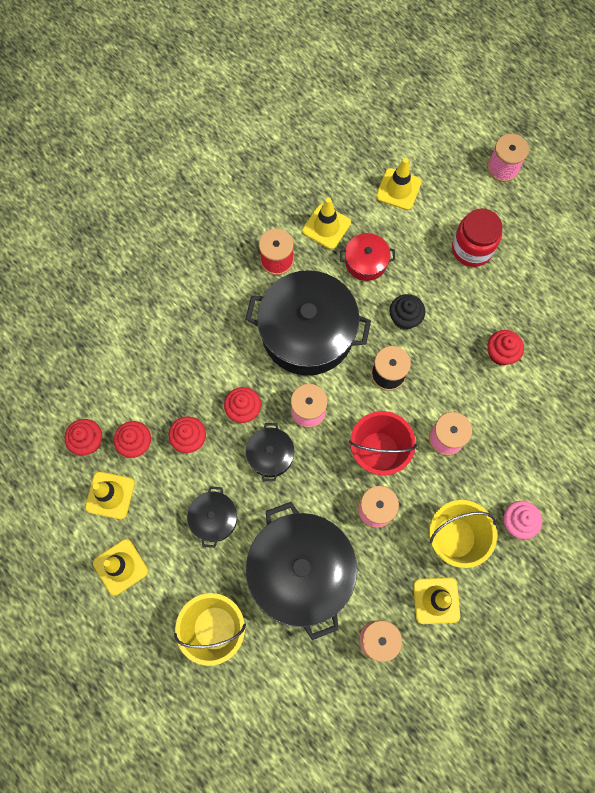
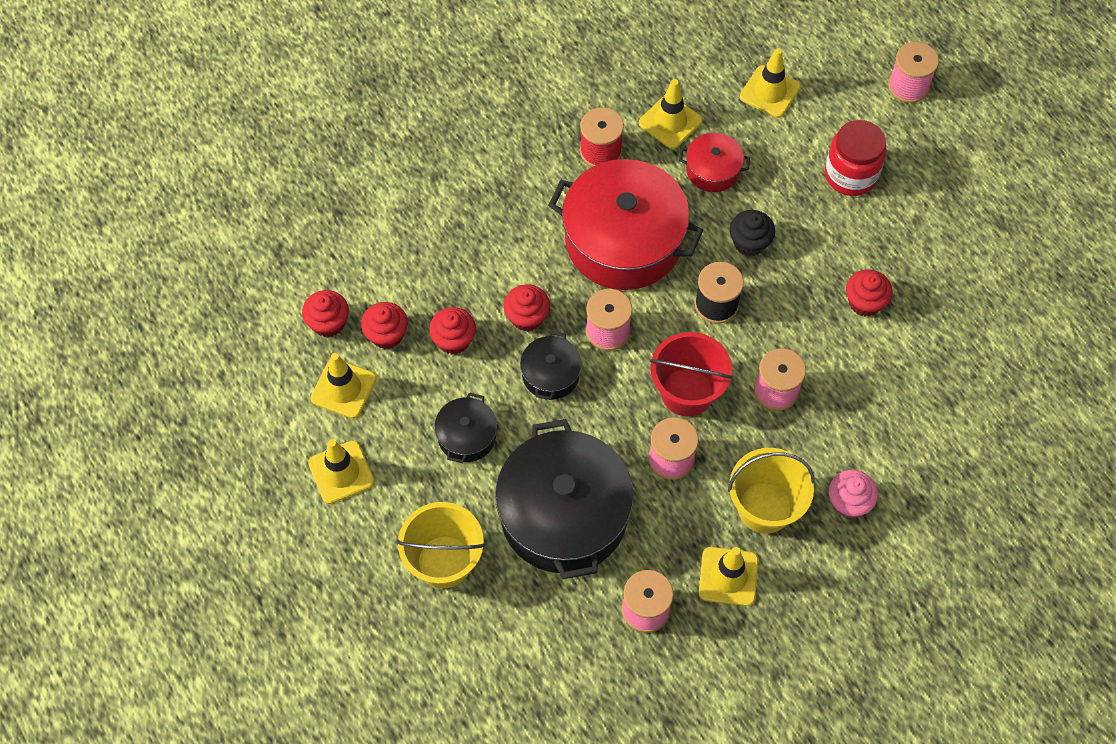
camera: 10 degrees right, 10 degrees down
(307, 332) = (623, 240): black pot -> red pot

